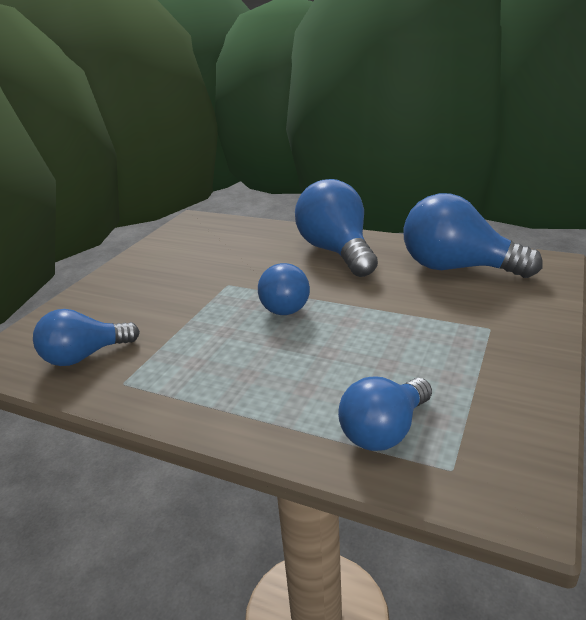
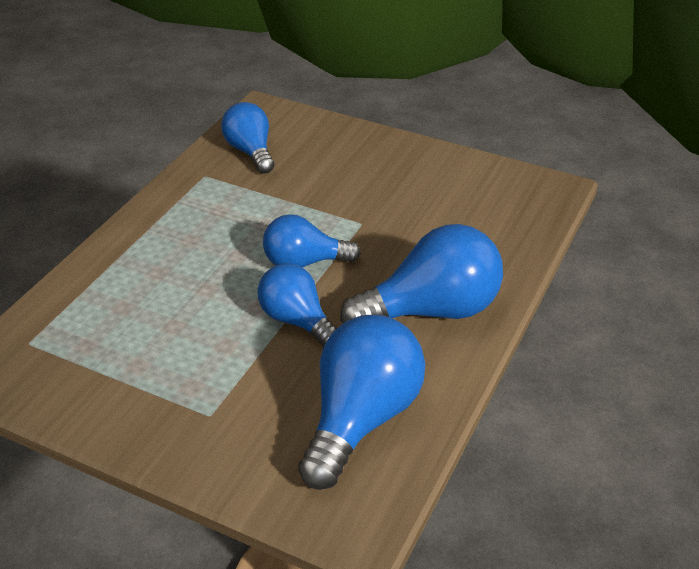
camera: 90 degrees right, 10 degrees up
(384, 431) = (85, 312): blue light bulb -> blue light bulb (297, 321)

